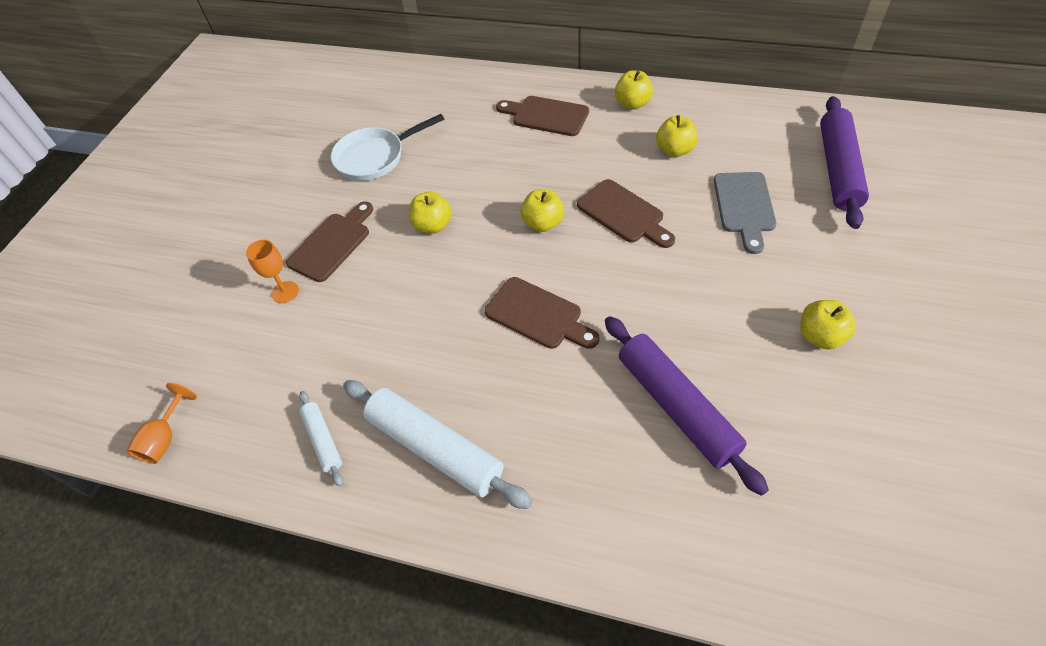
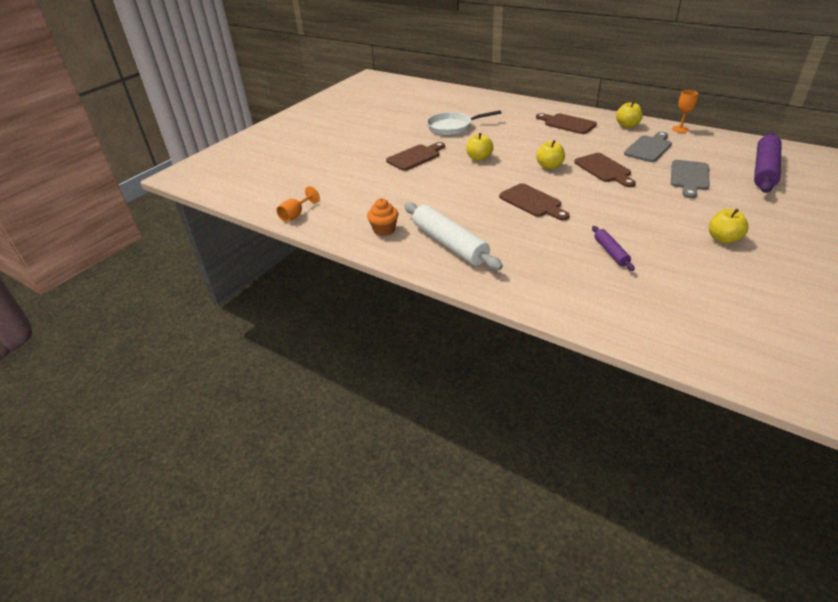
camera: 15 degrees right, 15 degrees down
(285, 292) = (381, 171): orange goblet -> orange goblet (680, 129)
(323, 440) = (384, 230): white rolling pin -> orange cupcake
(674, 150) = (649, 148): yellow apple -> grey cutting board
(676, 406) = (611, 252): purple rolling pin -> purple rolling pin, size x0.51

